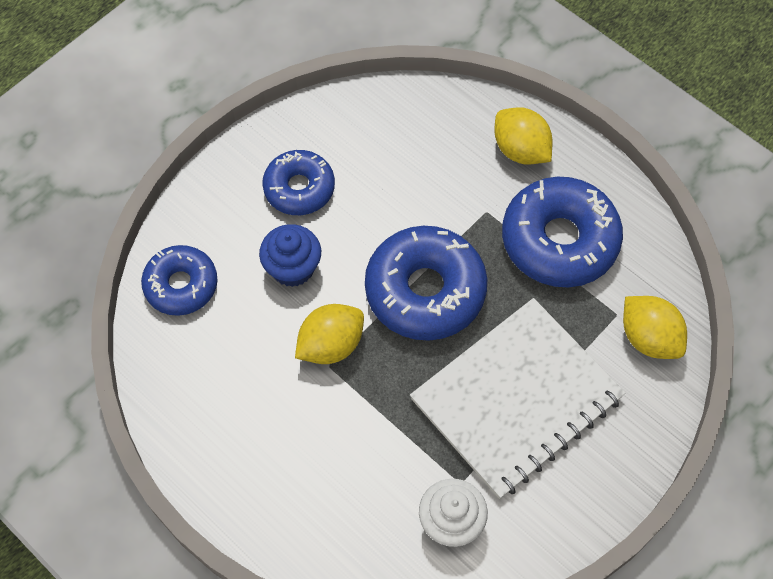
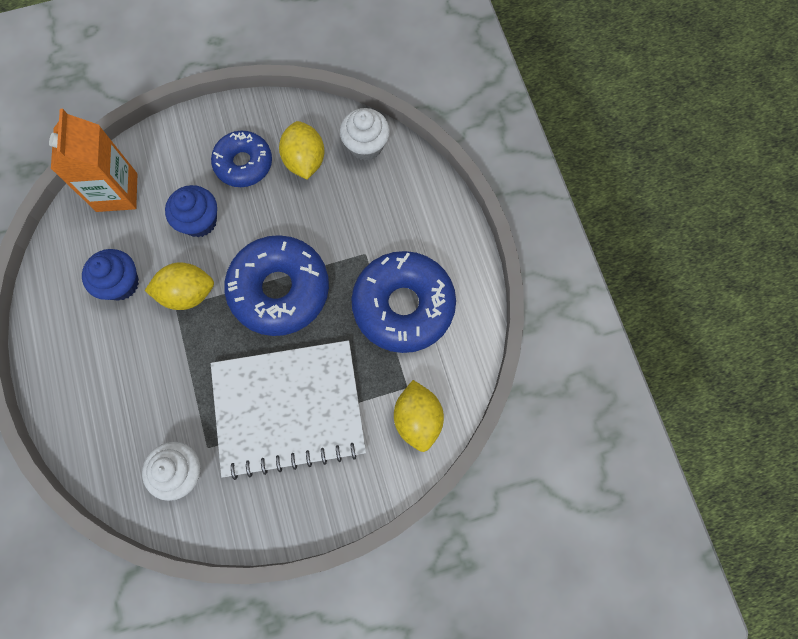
camera: 30 degrees right, 10 degrees up
(181, 285) = (117, 192): blue donut -> orange carton
(252, 373) = (121, 283): none -> blue cupcake
(413, 109) = (366, 145): none -> white cupcake
(520, 150) = (423, 219): yellow lemon -> yellow lemon (304, 160)

